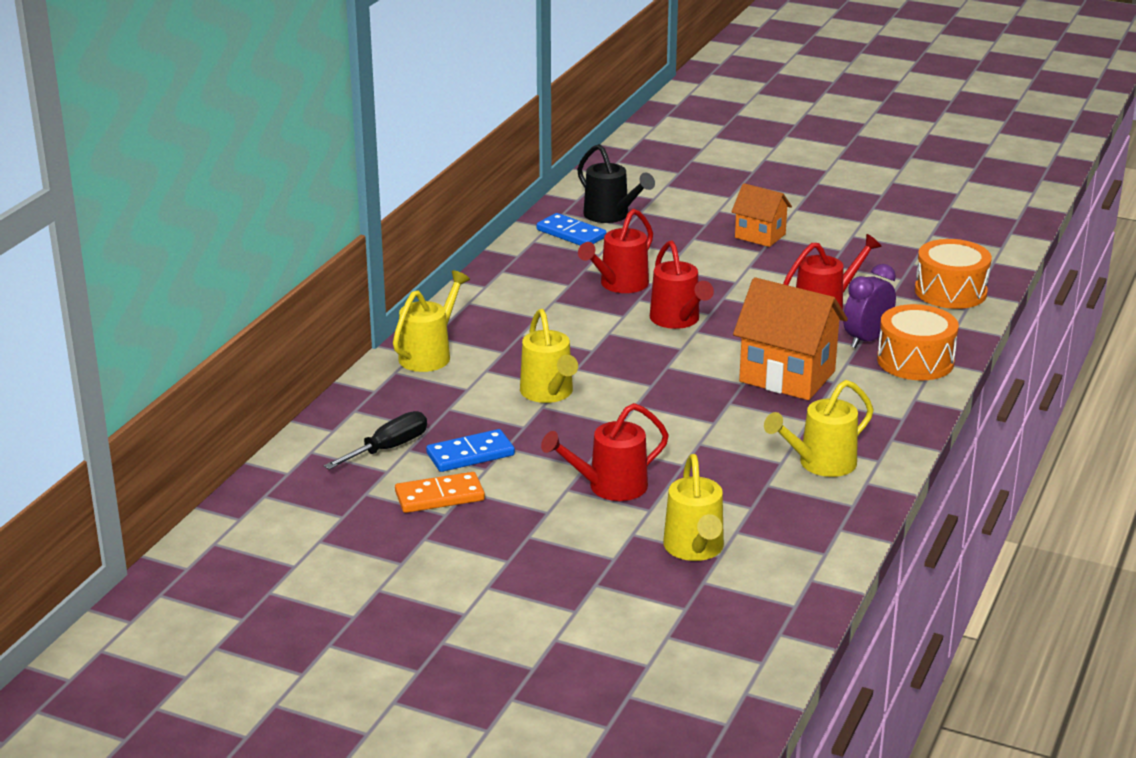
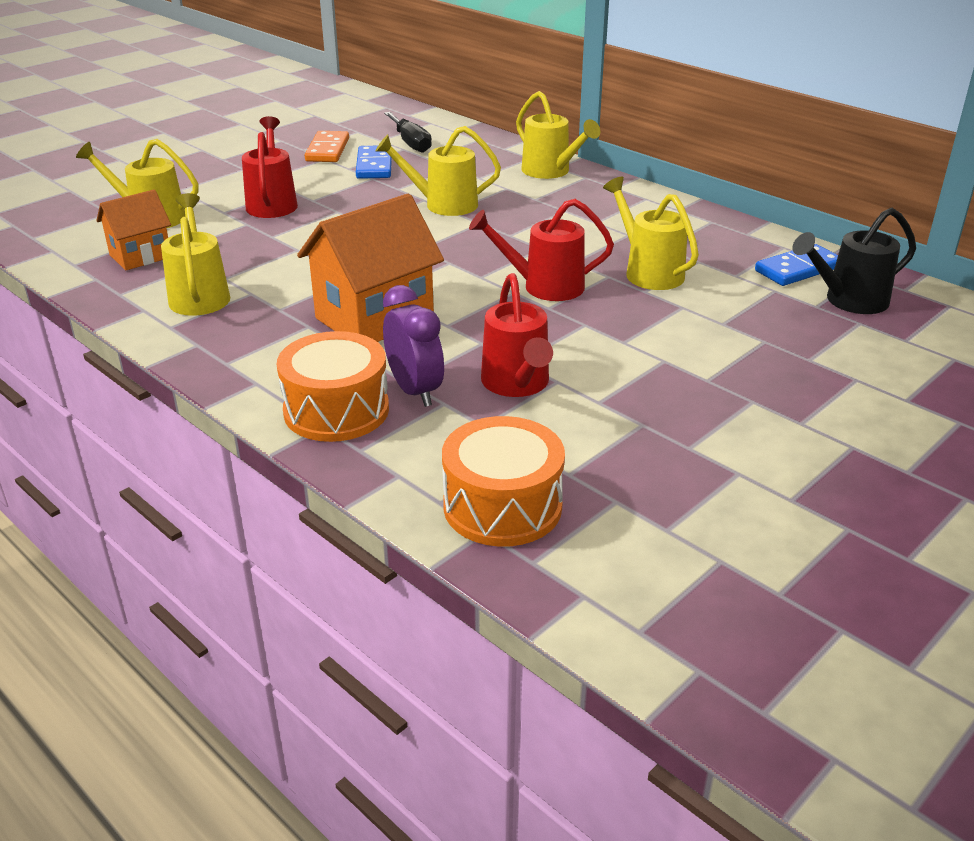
camera: 110 degrees right, 5 degrees up
(619, 285) = (648, 271): red watering can -> yellow watering can
(760, 236) = (758, 391): orange house -> orange house (140, 256)

